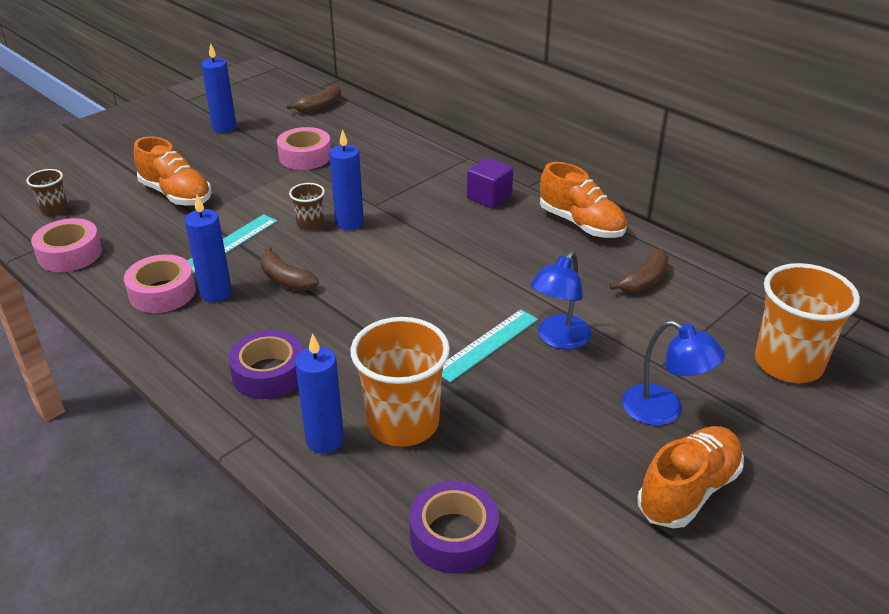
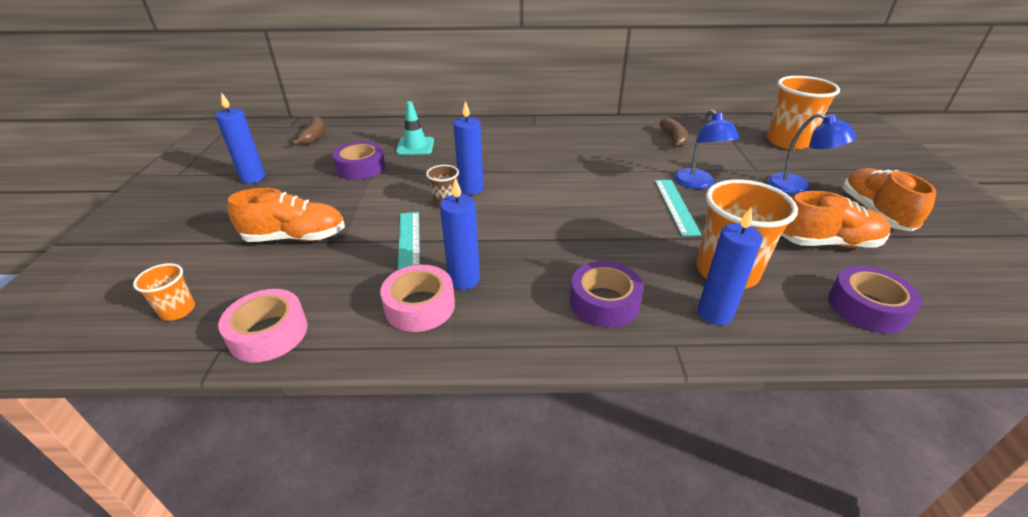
camera: 45 degrees left, 0 degrees up
(54, 209) = (178, 310): brown cup -> orange cup
(285, 279) = (496, 242): brown banana -> none
(305, 156) = (361, 168): pink tape -> purple tape
(379, 156) = (415, 146): none -> turquoise traffic cone
(489, 197) = (525, 138): purple cube -> none
(581, 224) = (596, 129): orange shoe -> orange shoe (827, 243)
(663, 411) = (797, 187): blue lamp -> blue lamp turned 45 degrees clockwise

